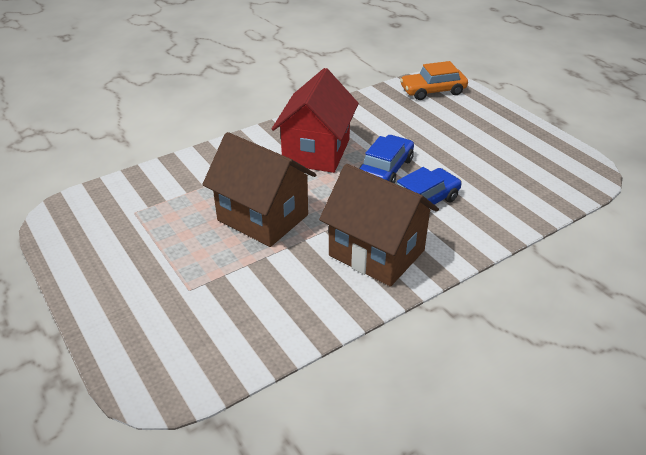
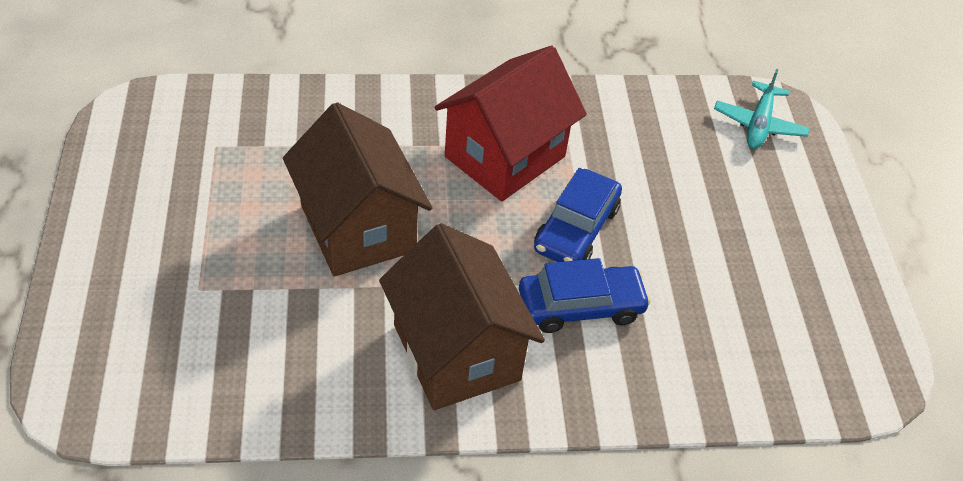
camera: 25 degrees right, 10 degrees up
(386, 169) = (576, 229): blue car -> blue car turned 150 degrees clockwise
(433, 91) = (759, 124): orange car -> turquoise plane

